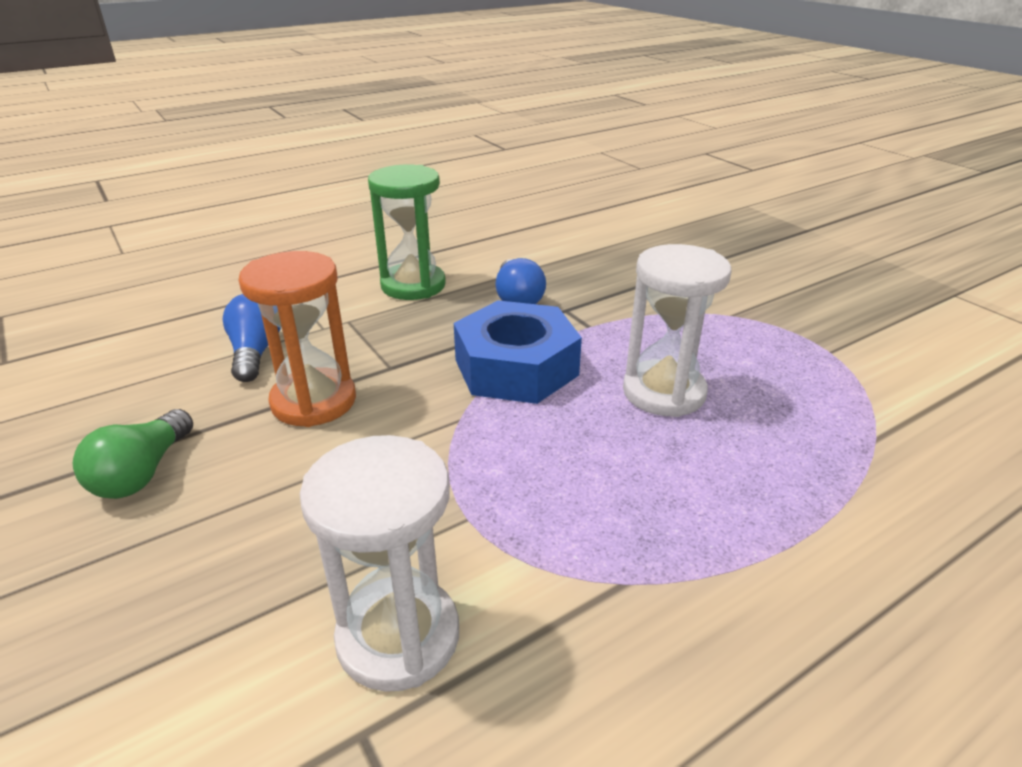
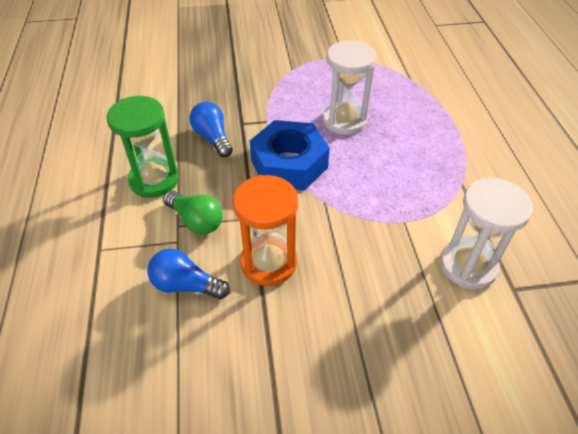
camera: 65 degrees left, 15 degrees up
(142, 473) = (298, 364): green light bulb -> green light bulb (196, 221)
(517, 298) = (213, 138): blue light bulb -> blue light bulb turned 135 degrees counterclockwise

